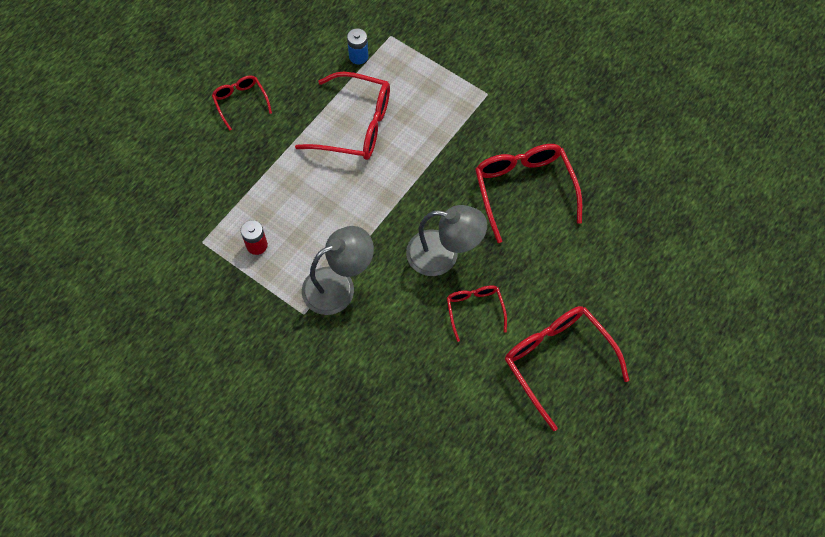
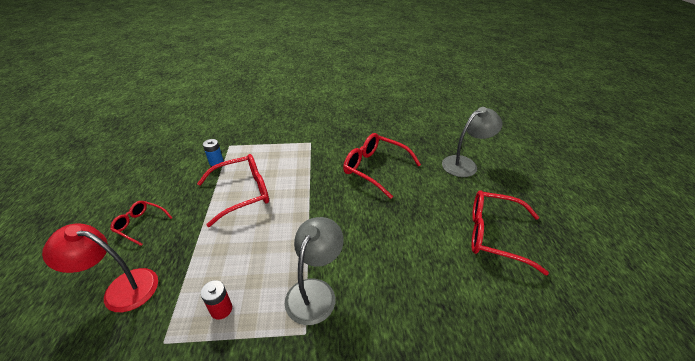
camera: 40 degrees left, 25 degrees down
(195, 167) = (121, 288): none -> red lamp
(443, 255) = (367, 225): grey lamp -> grey lamp (465, 164)
(475, 310) = (419, 241): red glasses -> none

